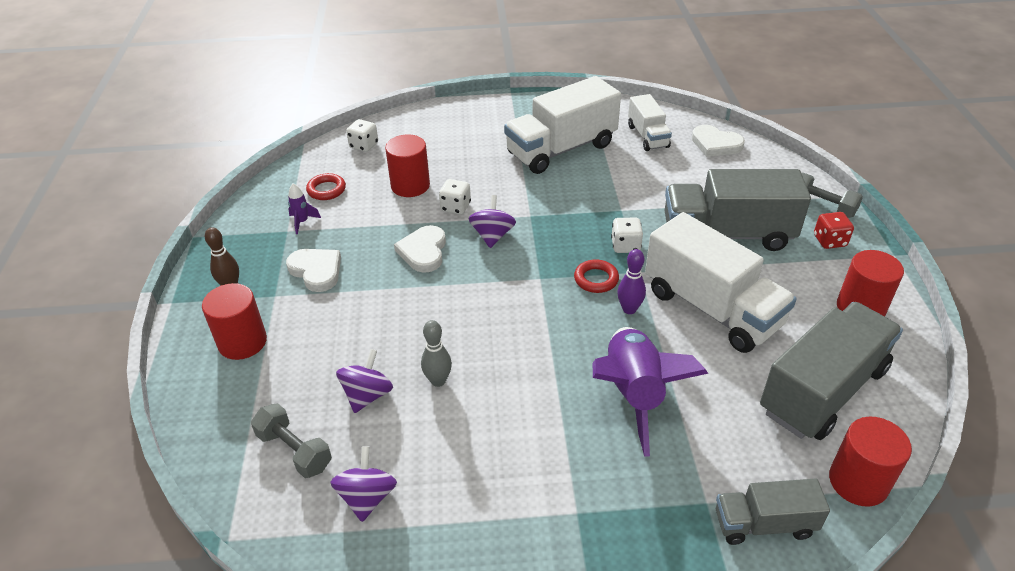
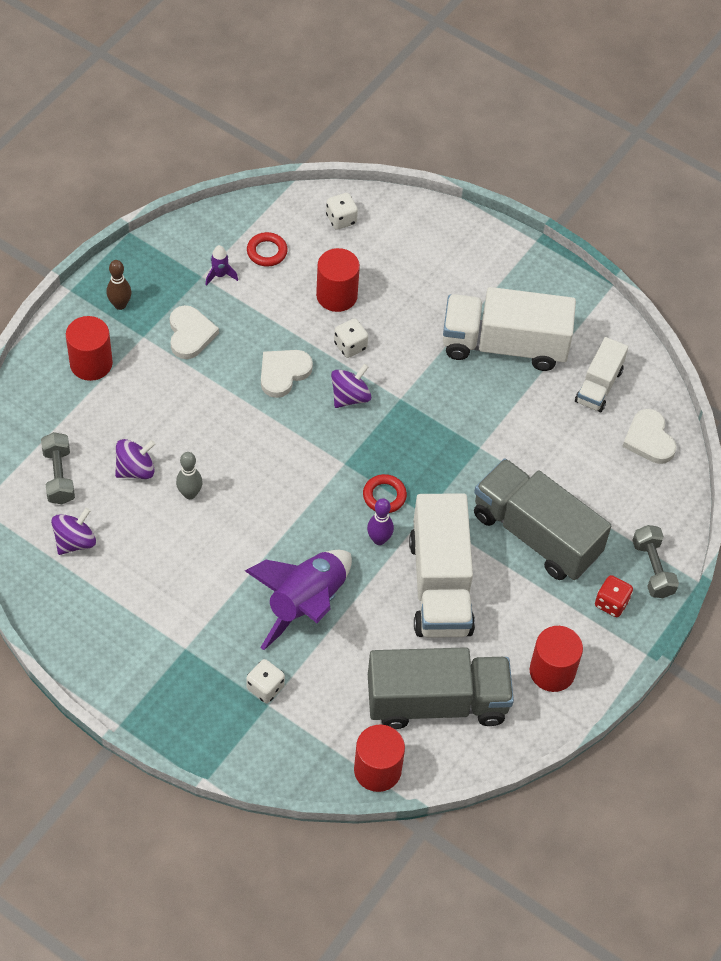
camera: 35 degrees right, 15 degrees up
(625, 246) = (442, 484): white dice -> white dice (265, 688)
(764, 524) = (287, 743): grey truck -> none

